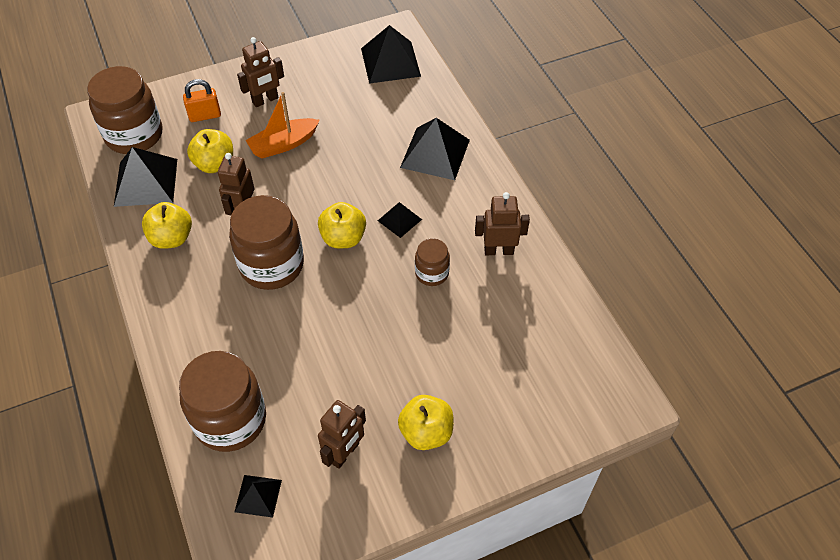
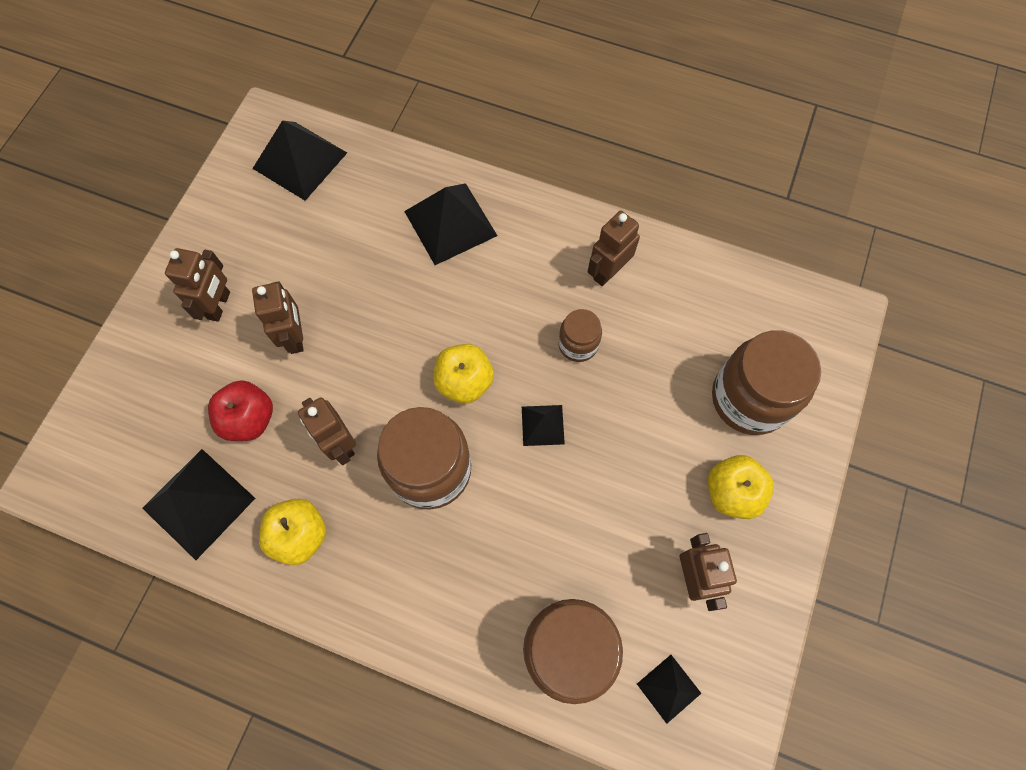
camera: 45 degrees left, 15 degrees up
(134, 135) = (120, 464): brown jar -> brown jar (749, 398)
(205, 116) = (174, 376): orange padlock -> none
(215, 164) = (249, 419): yellow apple -> red apple
(283, 144) = (295, 337): orange boat -> brown robot
(399, 220) = (493, 318): black pyramid -> black pyramid (542, 425)

